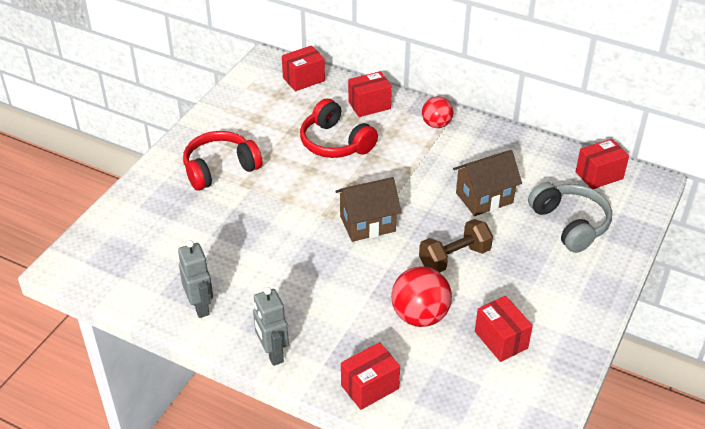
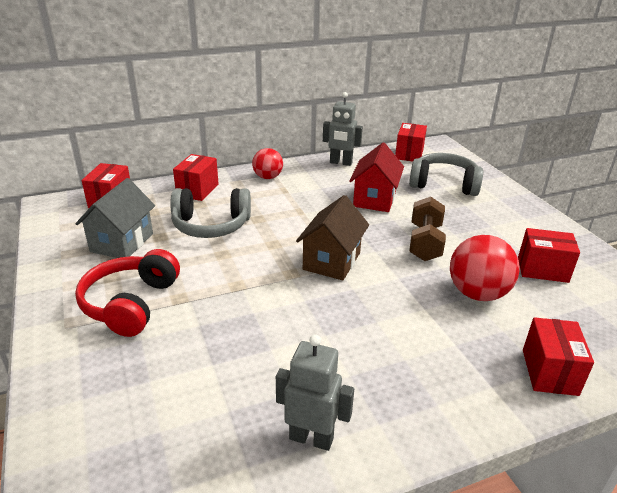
camera: 50 degrees left, 10 degrees down
(268, 121) = (122, 242): none -> grey house
(272, 353) = (445, 417): grey robot -> grey robot (340, 163)
(335, 142) = (211, 225): red headphones -> grey headphones
(484, 198) = (374, 199): brown house -> red house

